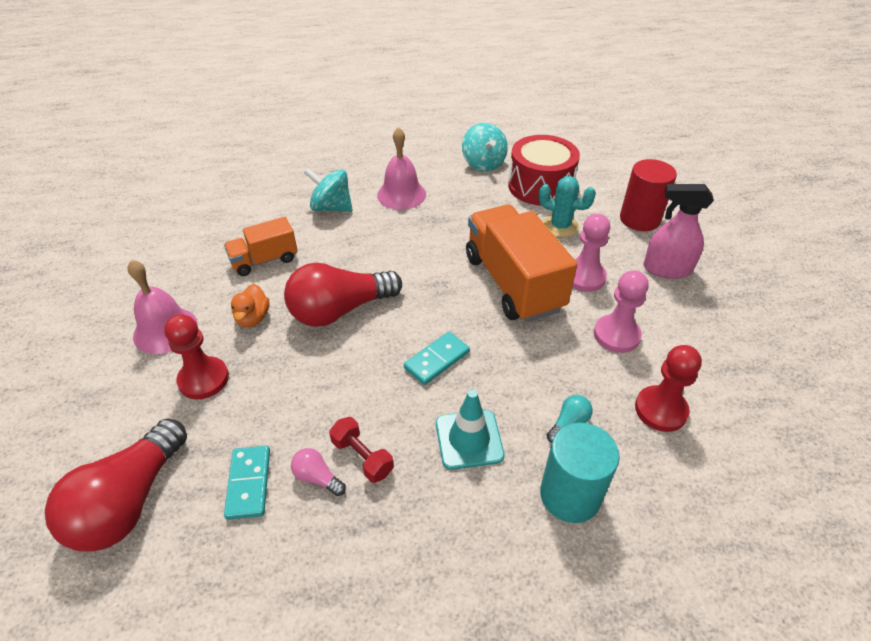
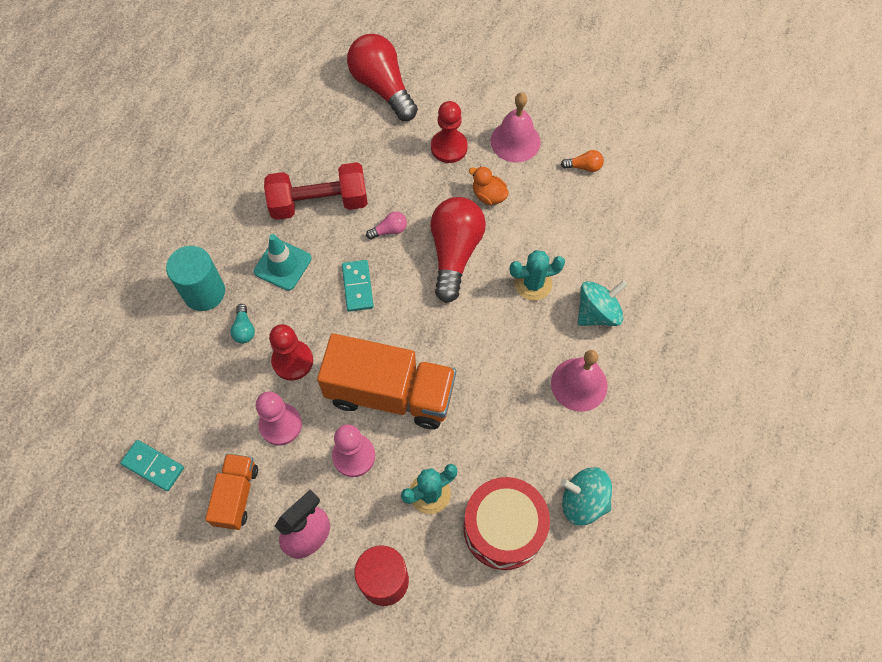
camera: 125 degrees right, 20 degrees up
(175, 270) = (584, 167): none -> orange light bulb
(249, 483) = (348, 142): turquoise domino -> turquoise domino (153, 466)
(264, 260) = (554, 229): orange truck -> orange truck (236, 495)
(317, 477) = (325, 175): pink light bulb -> pink light bulb (389, 230)
(332, 249) = (533, 284): none -> turquoise cactus
(362, 457) = (319, 203): red dumbbell -> red dumbbell, size x1.98
(660, 410) = (204, 394): red pawn -> red pawn (292, 361)

